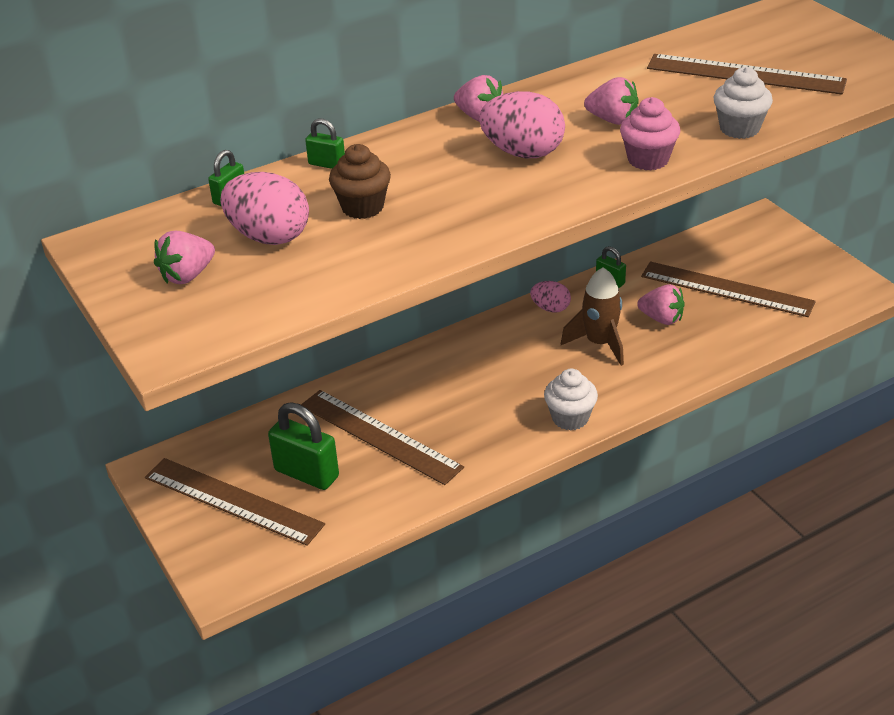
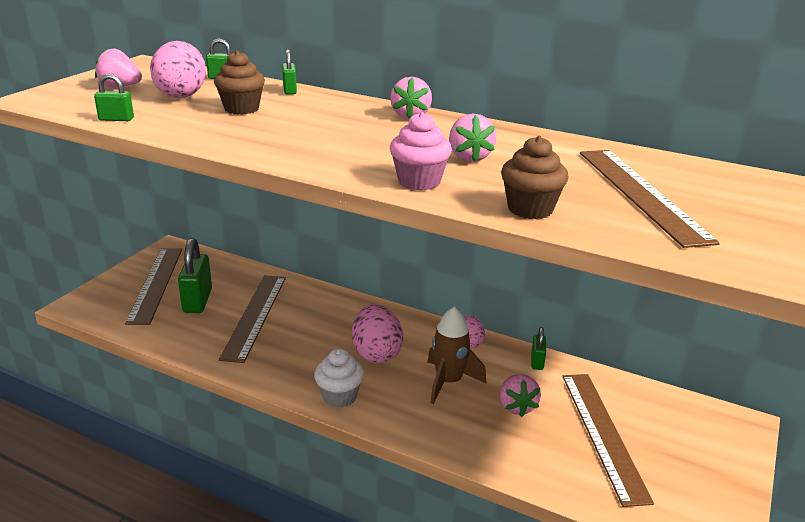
camera: 55 degrees right, 10 degrees down
(319, 294) = (116, 119): none -> green padlock
(523, 153) = (374, 138): pink egg -> pink egg (376, 353)
(739, 128) = (530, 209): white cupcake -> brown cupcake

